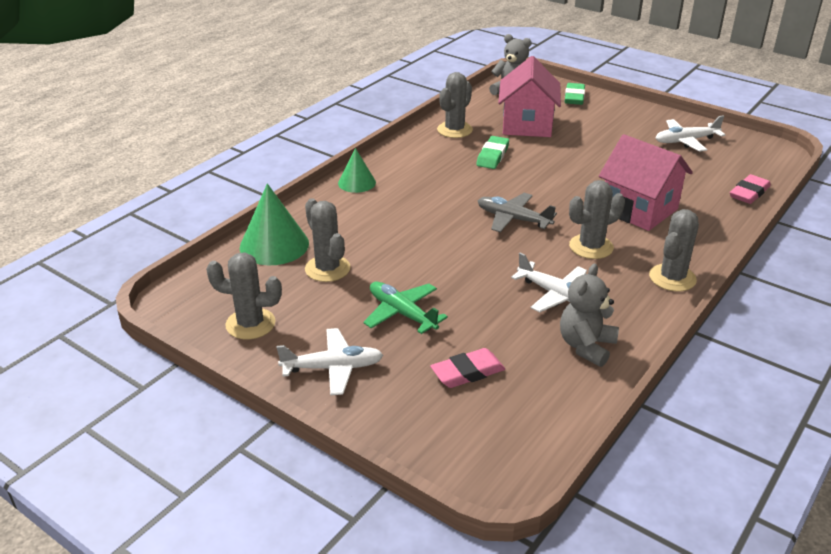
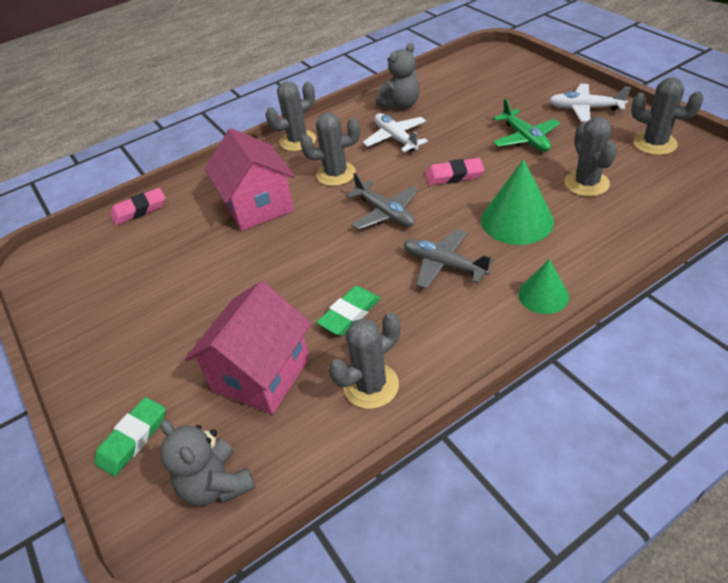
camera: 155 degrees left, 10 degrees up
(274, 245) = (644, 216): green cone -> green cone (517, 220)
(439, 190) = (443, 265): none -> grey plane
(467, 372) = (489, 98): pink eraser -> pink eraser (454, 175)
(685, 141) = (103, 296): white plane -> none

